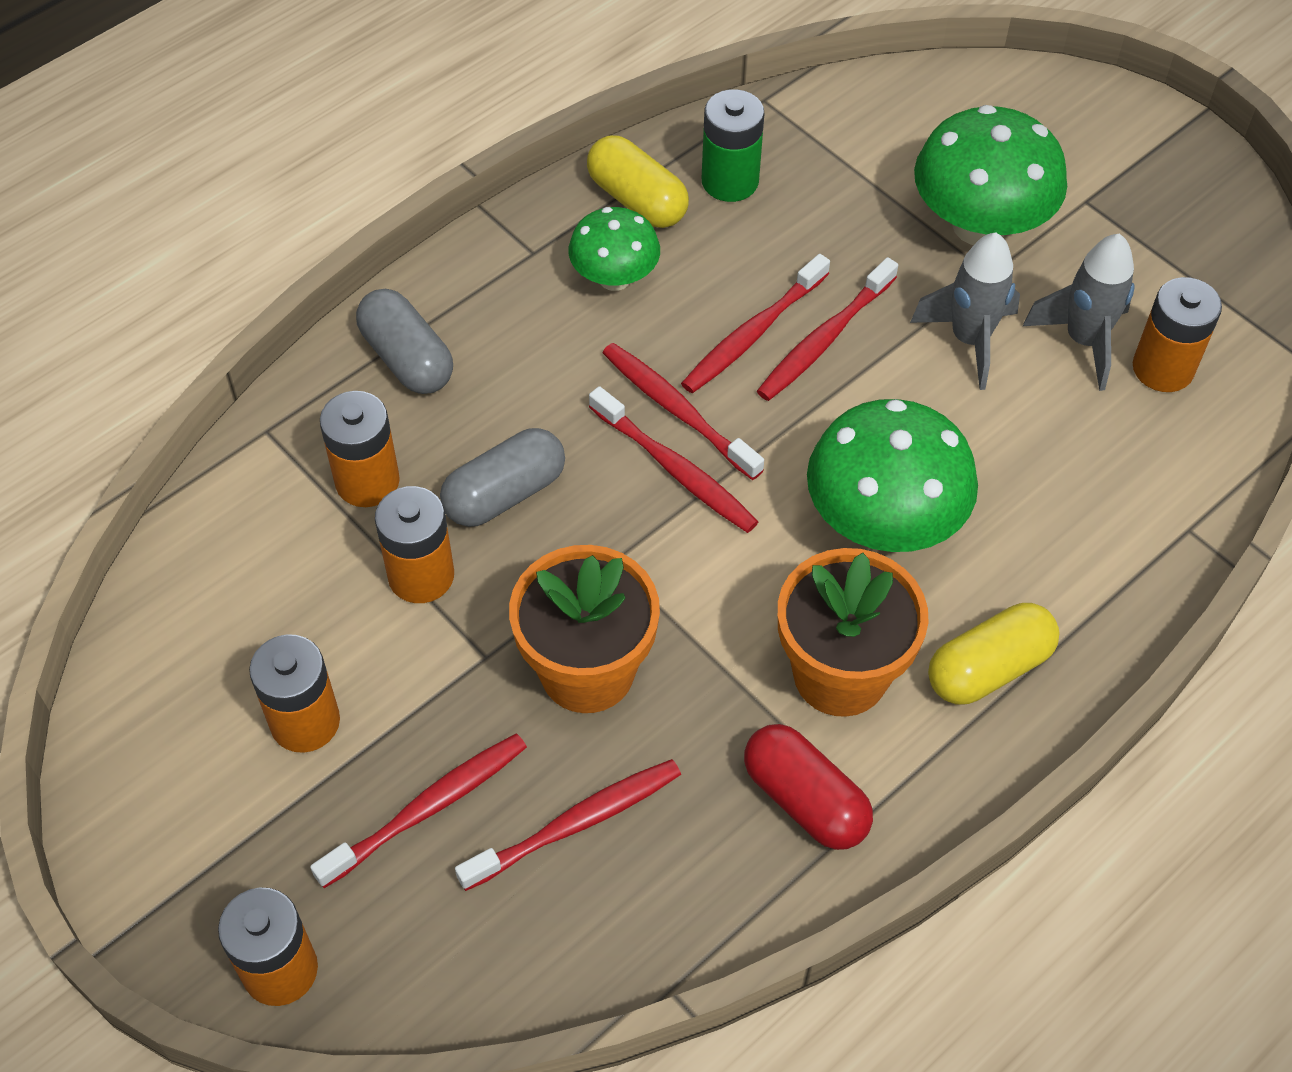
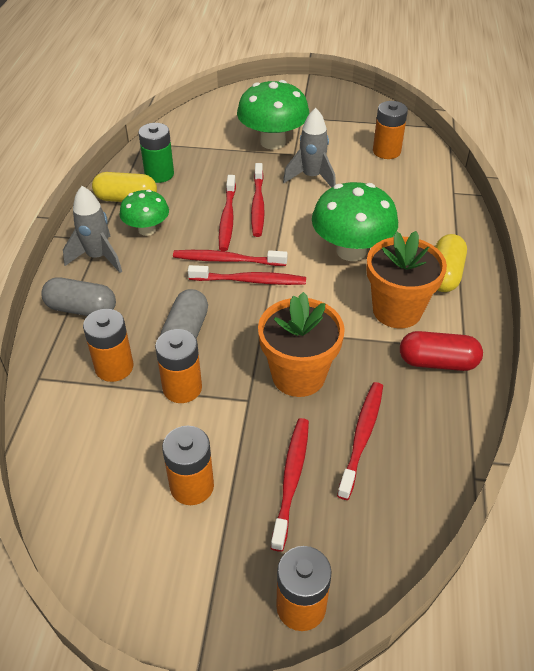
camera: 40 degrees left, 10 degrees down
(1083, 341) = (351, 157): grey rocket -> grey rocket (98, 257)

